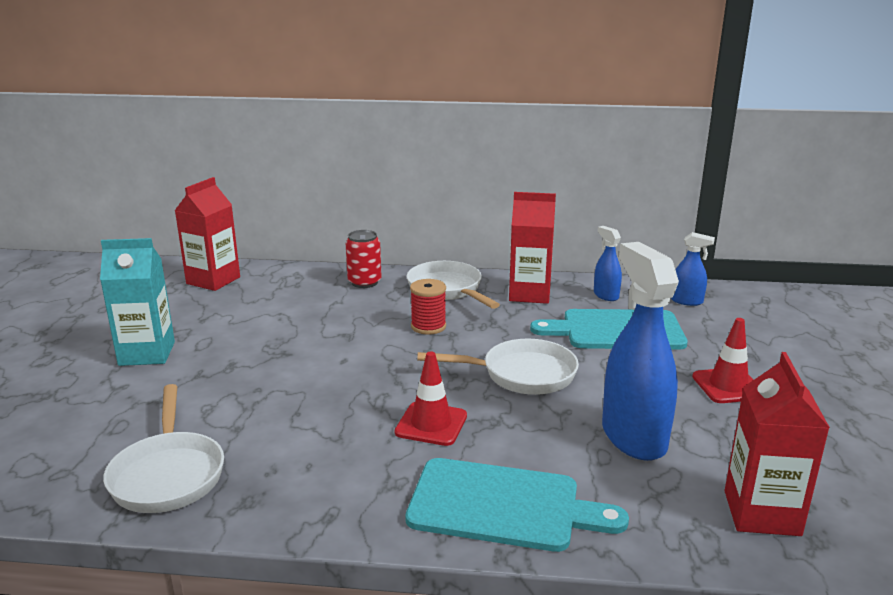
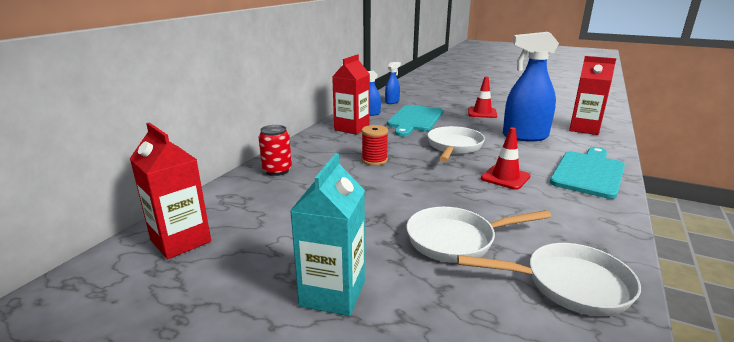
camera: 70 degrees left, 0 degrees up
(447, 289) = (322, 147): white pan -> white pan (456, 240)

